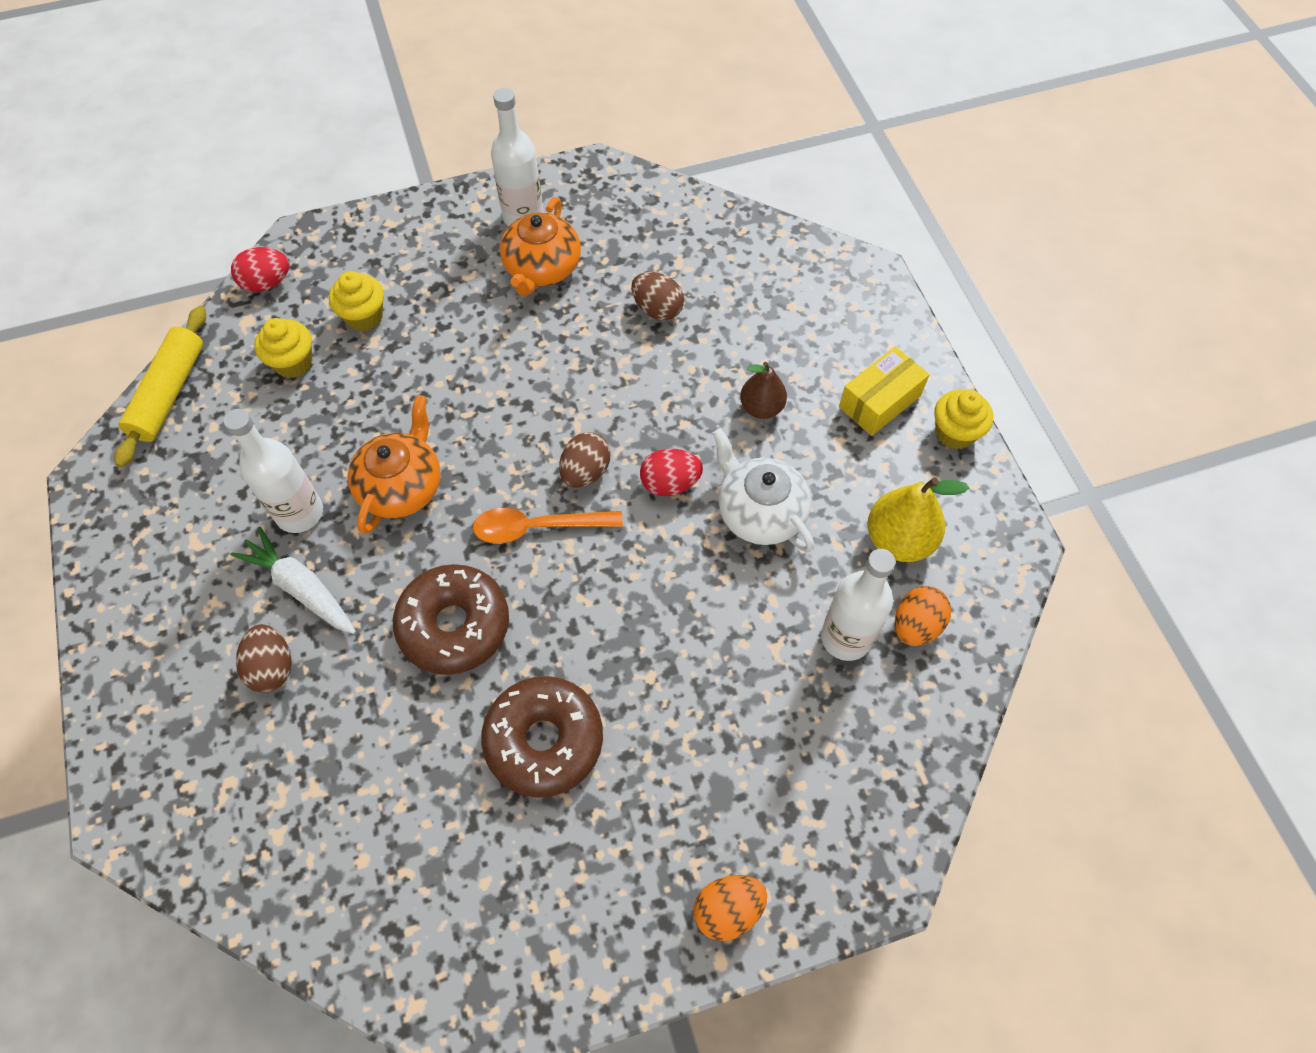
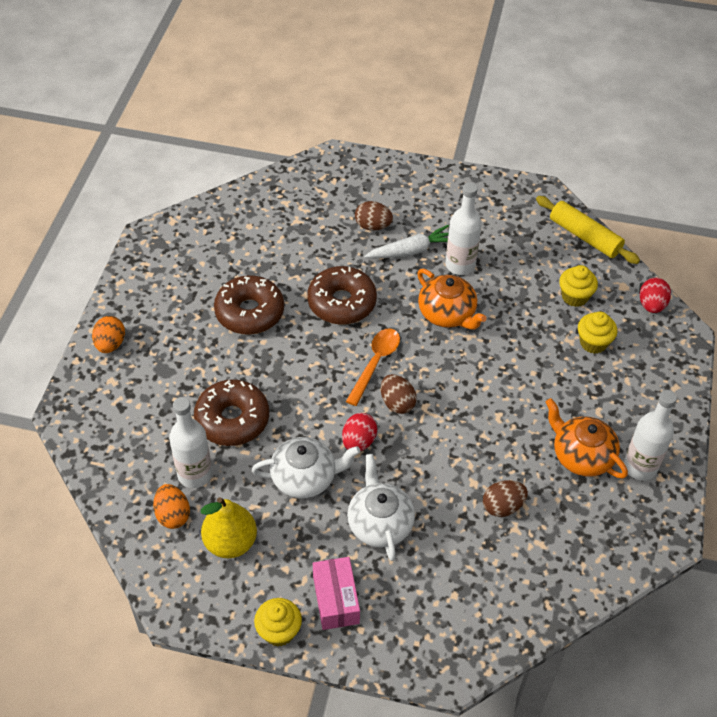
camera: 120 degrees right, 10 degrees down
(737, 645) = (232, 419): none -> brown donut
(761, 407) = (380, 523): brown pear -> white teapot
(879, 401) = (336, 599): yellow box -> pink box

